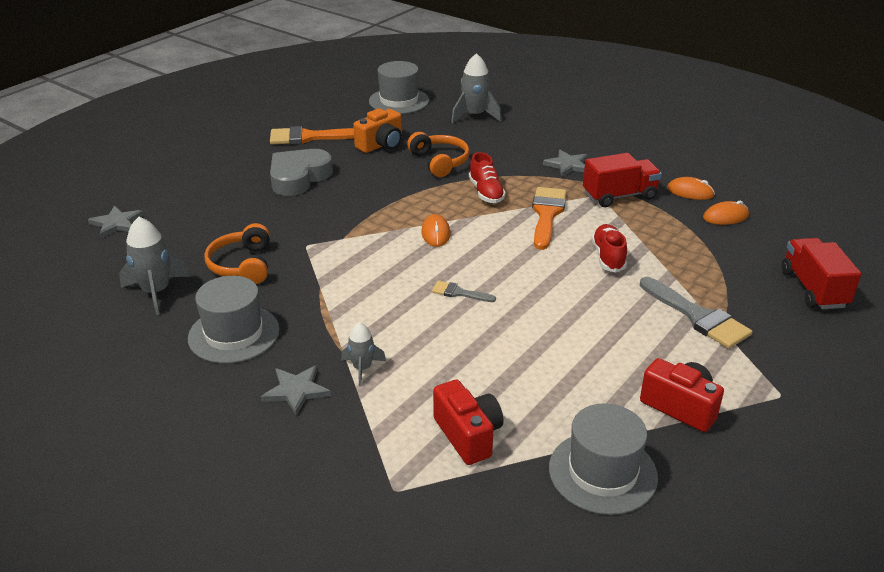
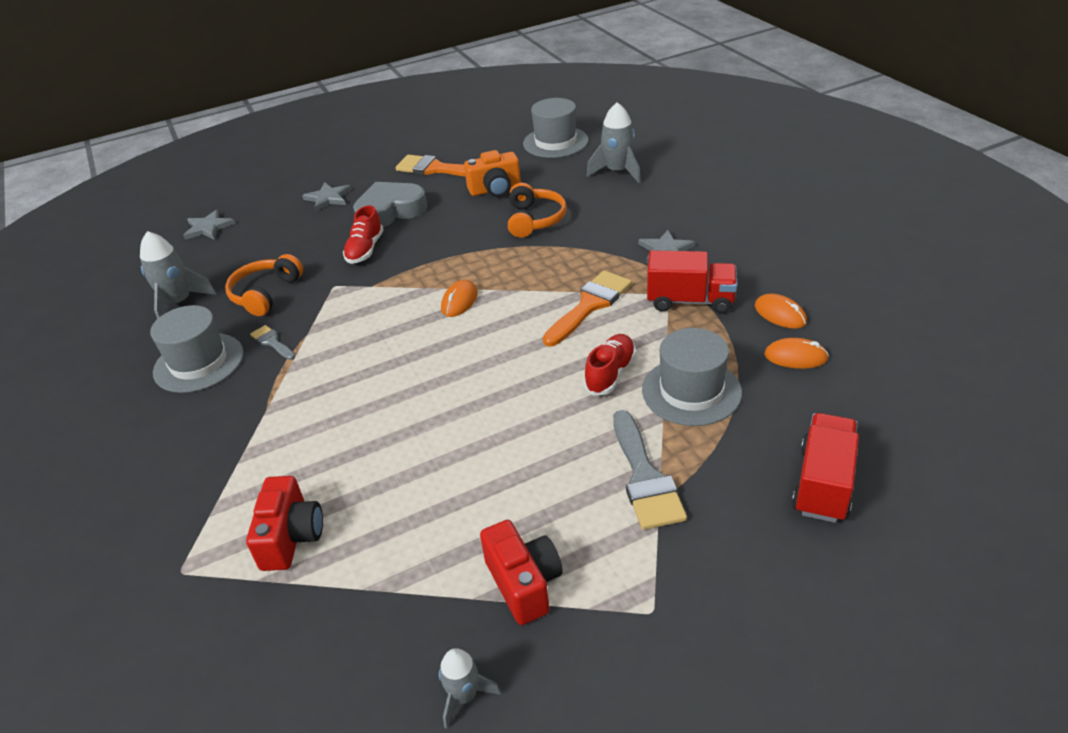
camera: 30 degrees right, 5 degrees up
(296, 391) = (195, 437): grey star -> grey star (328, 198)
(362, 368) = (267, 431): grey rocket -> grey rocket (464, 696)
(459, 293) = (422, 375): grey brush -> grey brush (272, 342)
(486, 192) = (550, 265): red shoe -> red shoe (365, 250)
(602, 472) = (375, 630): grey hat -> grey hat (691, 391)

